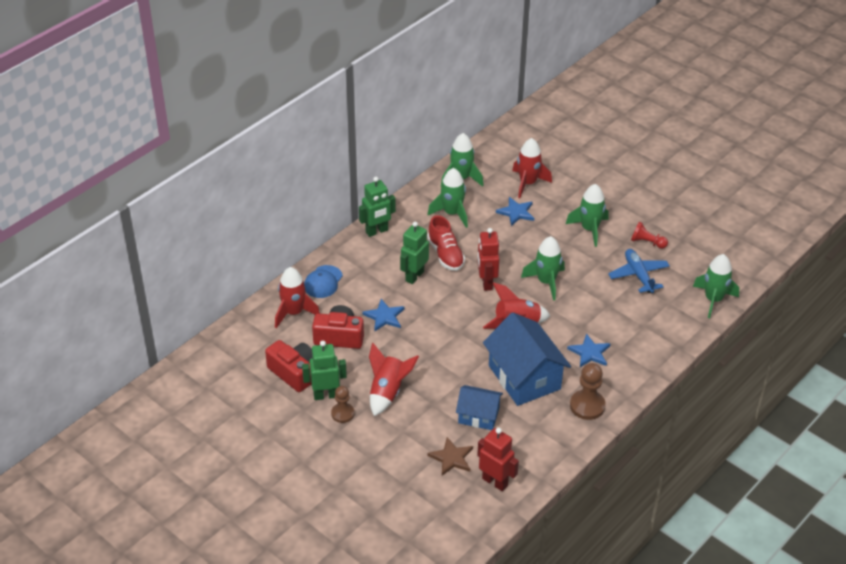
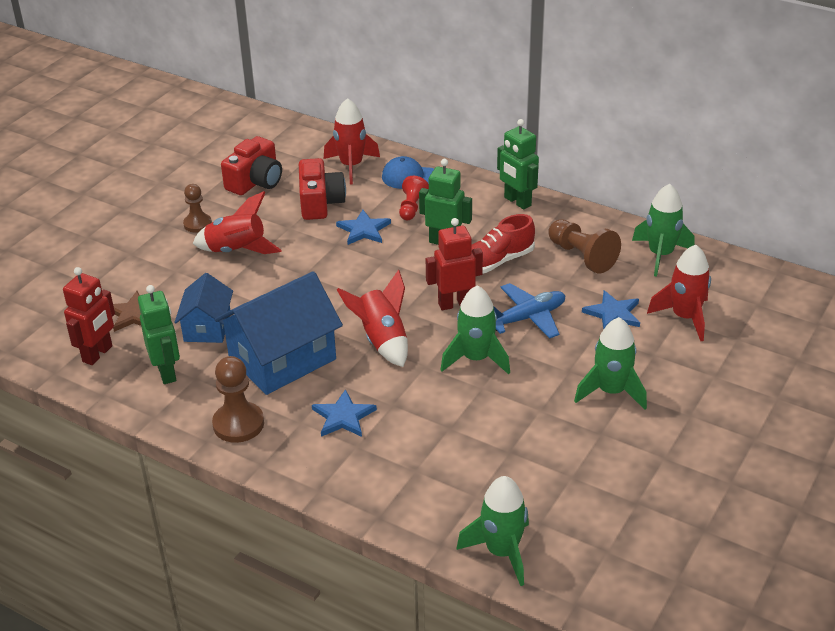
camera: 80 degrees right, 5 degrees down
(326, 395) = (225, 208): green robot -> green robot (167, 372)
(452, 213) = (582, 256): green rocket -> brown pawn
(638, 275) = (527, 455): blue plane -> blue plane (527, 318)
(647, 242) = (609, 459): red pawn -> red pawn (412, 207)

